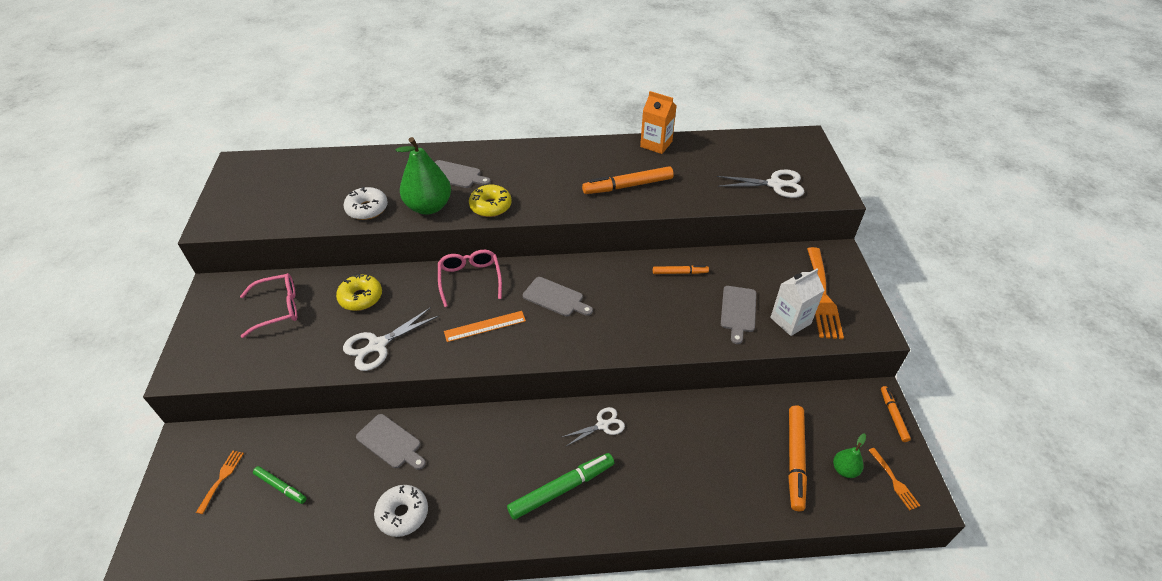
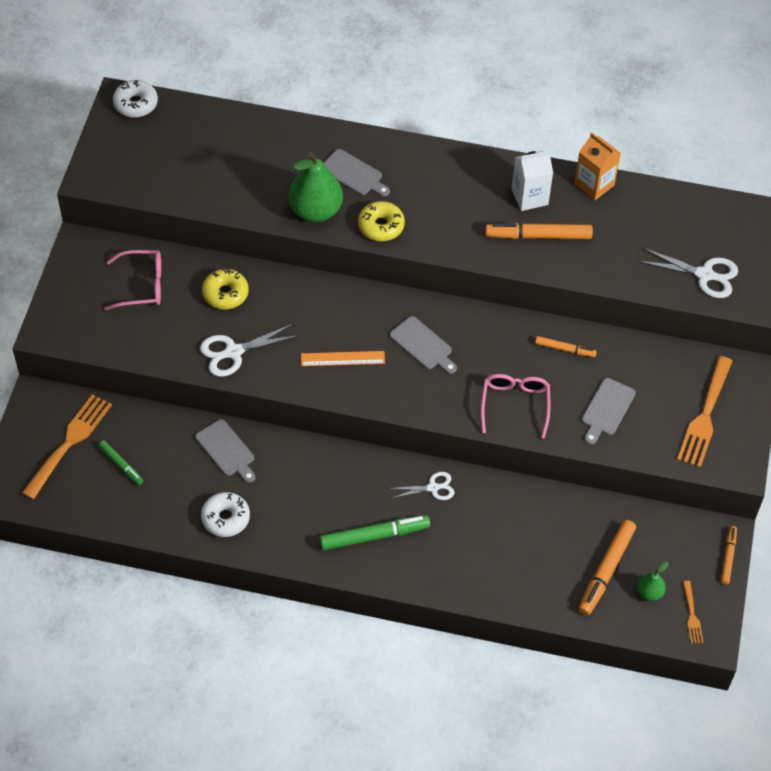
camera: 15 degrees right, 10 degrees up
(221, 478) = (69, 442): orange fork -> orange fork, size x2.02
(367, 209) = (251, 197): white donut -> white donut (136, 104)
(470, 279) = (341, 300): pink glasses -> pink glasses (515, 405)
(790, 320) = (656, 434): white carton -> white carton (529, 197)

